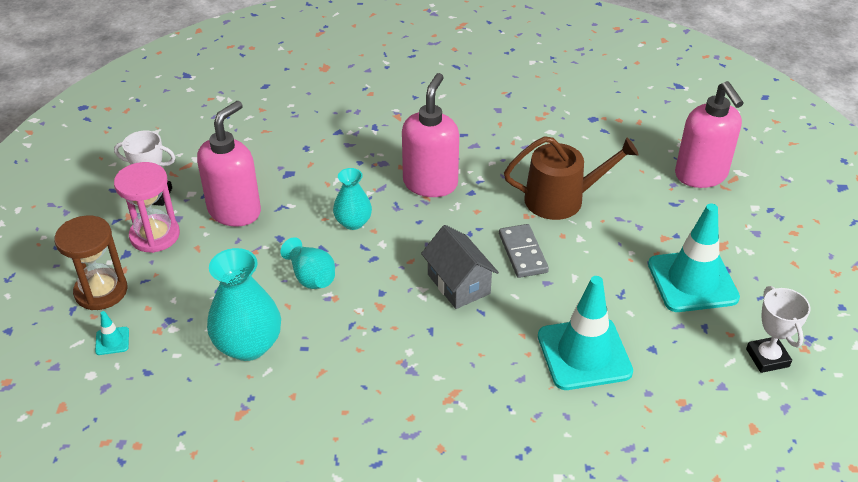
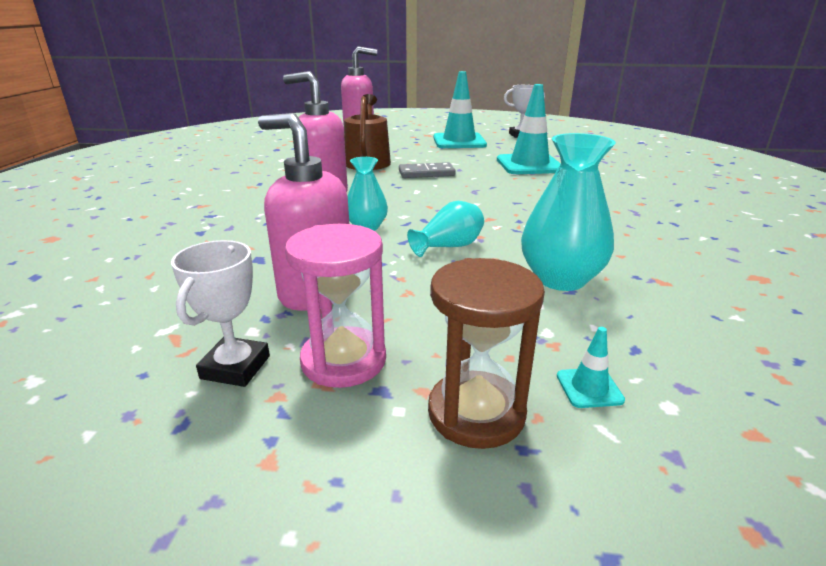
camera: 85 degrees left, 15 degrees down
(459, 284) = (461, 192): grey house -> none

